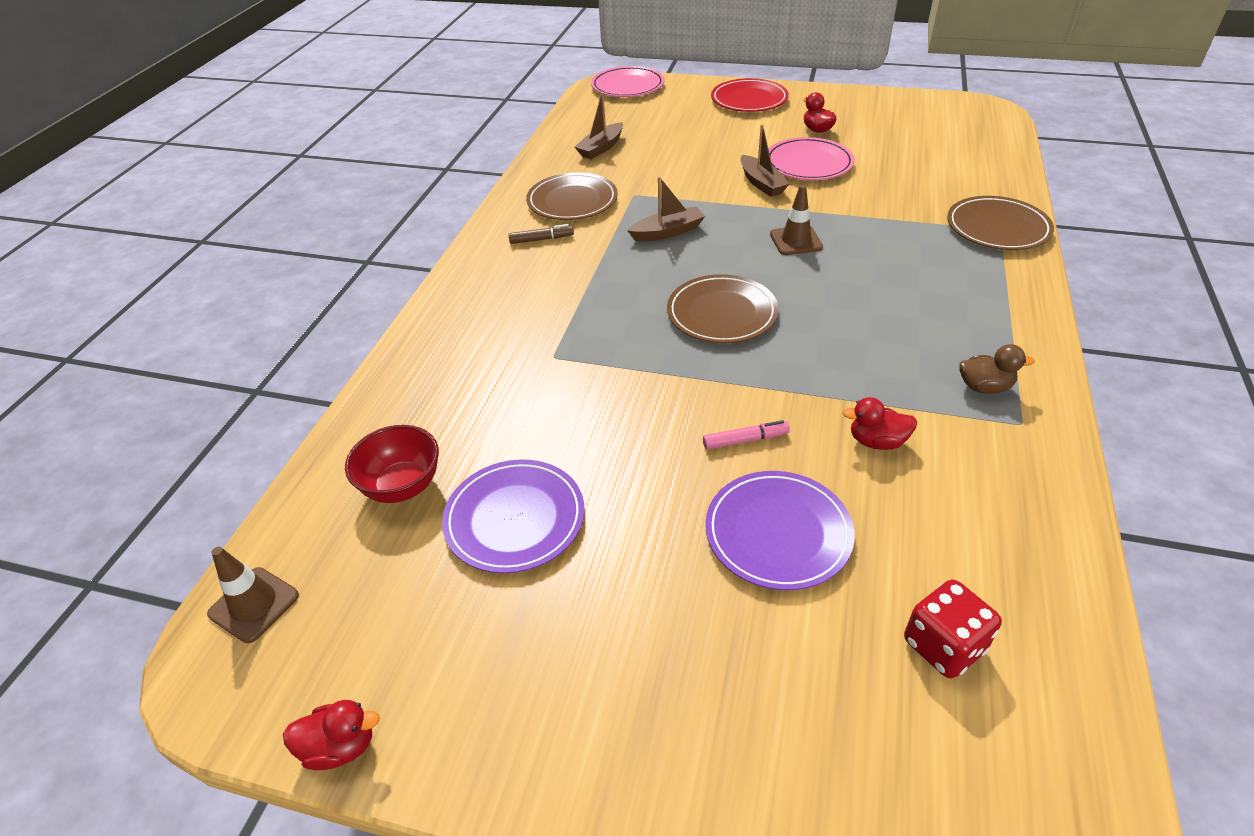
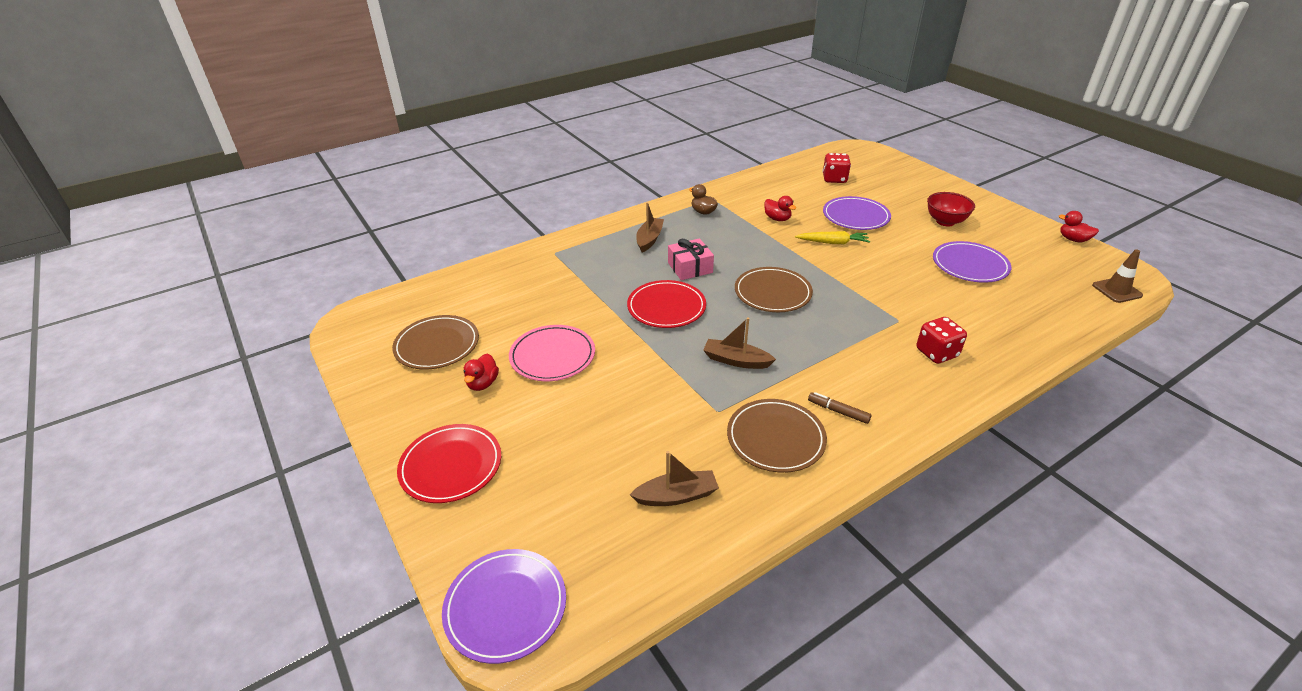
camera: 140 degrees left, 5 degrees down
(402, 486) = (1026, 301): red bowl -> red bowl (945, 221)
(487, 338) = (936, 353): none -> red dice
(627, 86) = (505, 607): pink plate -> purple plate
(745, 440) = (833, 243): pink marker -> yellow carrot
(761, 183) = (613, 360): brown boat -> brown boat (649, 239)
(796, 241) = (666, 307): brown traffic cone -> red plate
(848, 292) = (690, 268): none -> pink gift
(997, 228) = (552, 254): brown plate -> brown plate (437, 345)

